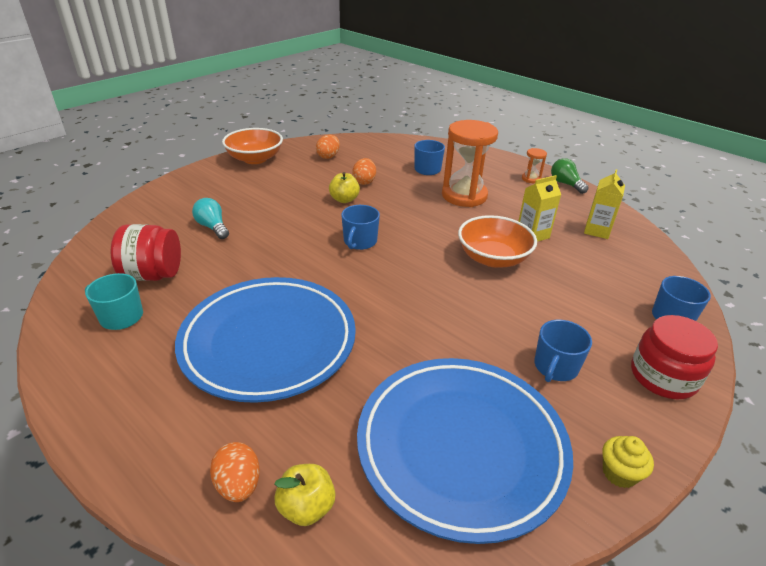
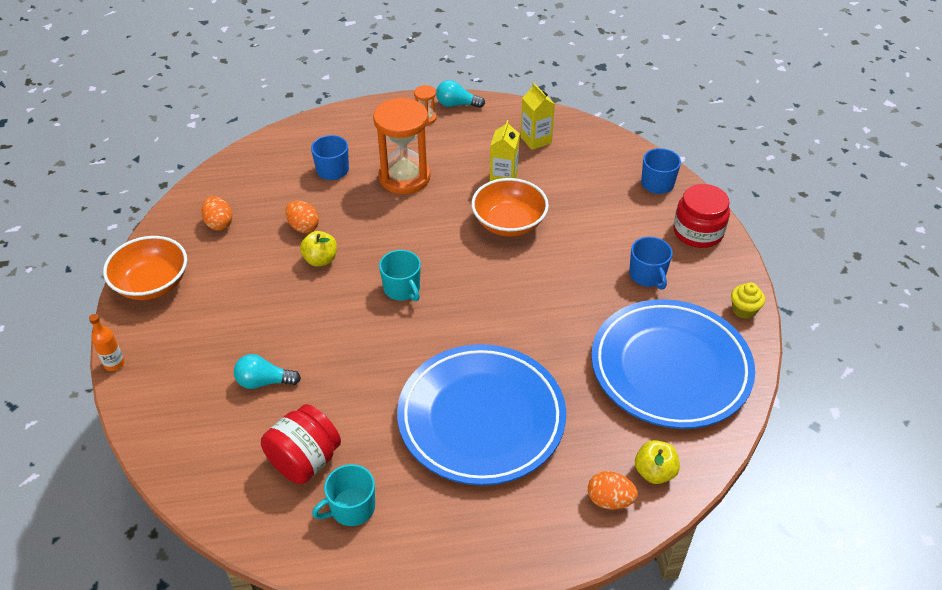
camera: 50 degrees left, 10 degrees up
(180, 175) = (114, 363): none -> orange bottle
(360, 242) = (402, 289): blue mug -> turquoise mug
(566, 184) = (457, 104): green light bulb -> turquoise light bulb

